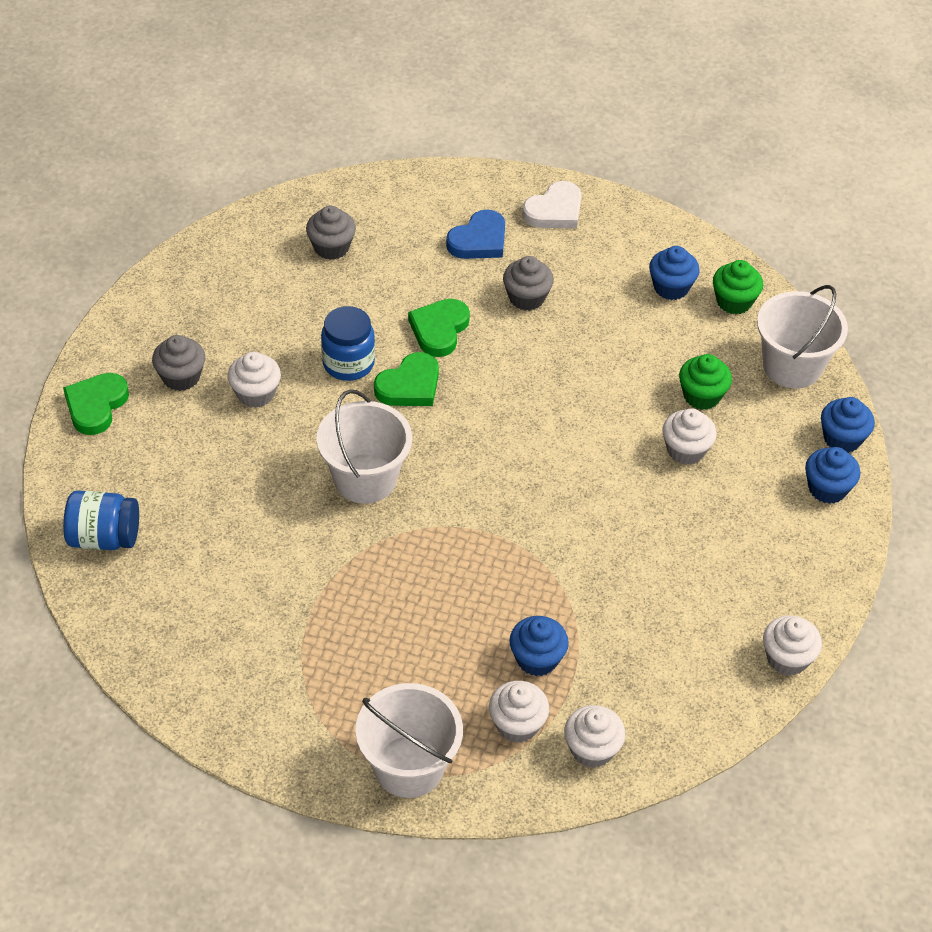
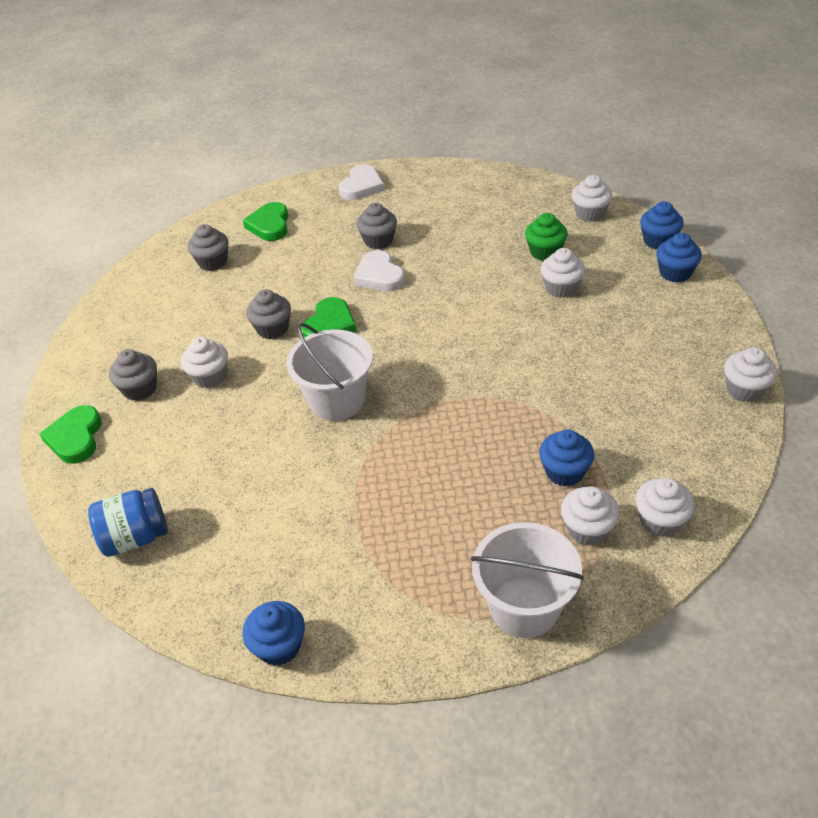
camera: 20 degrees left, 5 degrees down
(348, 363) = (272, 329): blue jar -> grey cupcake
(439, 330) = (328, 282): green heart -> green heart (270, 225)
(479, 240) = (320, 220): blue heart -> none
(499, 345) = (379, 276): none -> white heart
(671, 287) = (474, 200): blue cupcake -> blue cupcake (279, 646)
(734, 301) = (522, 193): green cupcake -> none
(792, 366) = (590, 213): white bucket -> white cupcake

